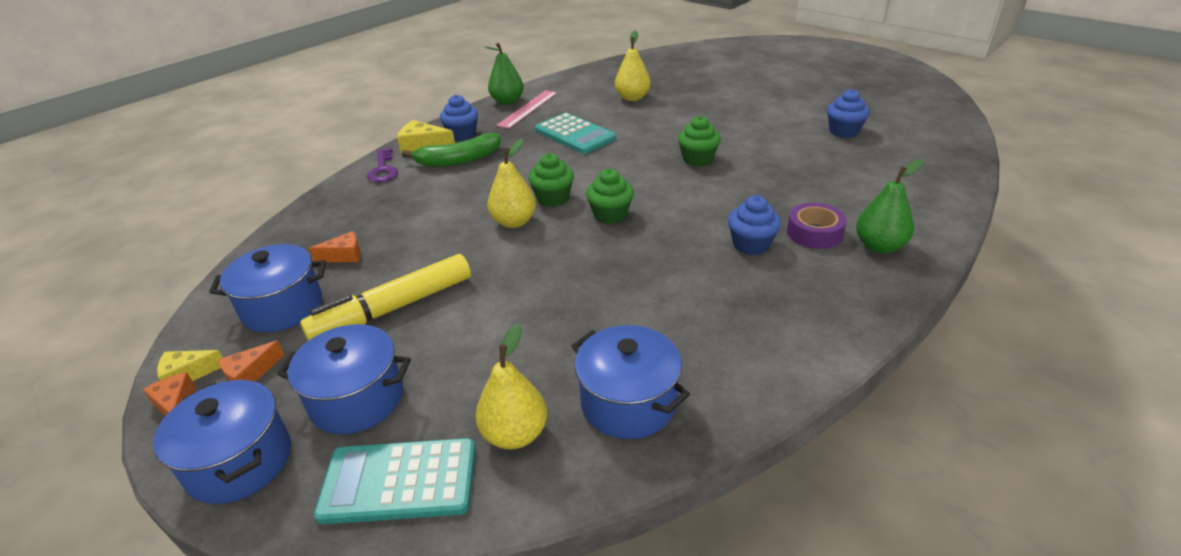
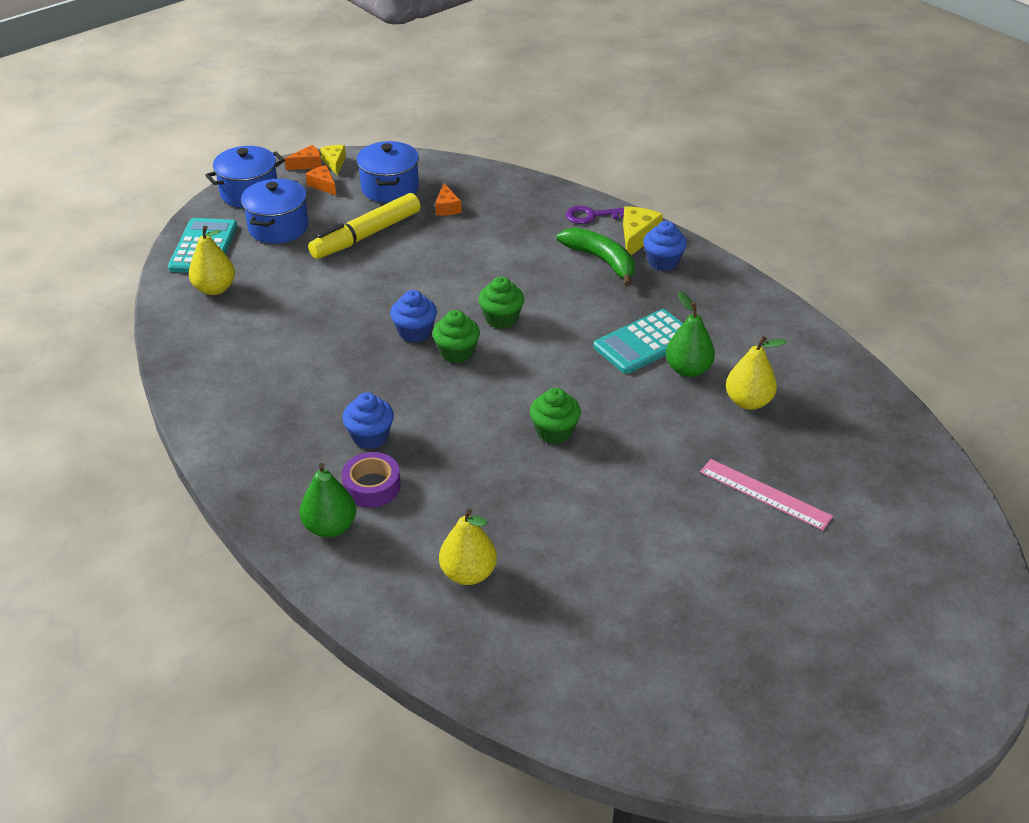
camera: 95 degrees right, 5 degrees up
(393, 308) = (366, 235): yellow marker -> yellow marker turned 105 degrees counterclockwise
(459, 160) = (601, 260): green banana -> green banana turned 150 degrees clockwise
(507, 101) = (752, 295): green pear -> green pear (688, 369)
(514, 222) = (466, 293): yellow pear -> yellow pear (468, 573)
(528, 109) = (727, 310): pink ruler -> pink ruler (765, 494)
(628, 403) = (215, 337): blue pot -> none
(843, 131) = (596, 587): blue cupcake -> blue cupcake (415, 332)

